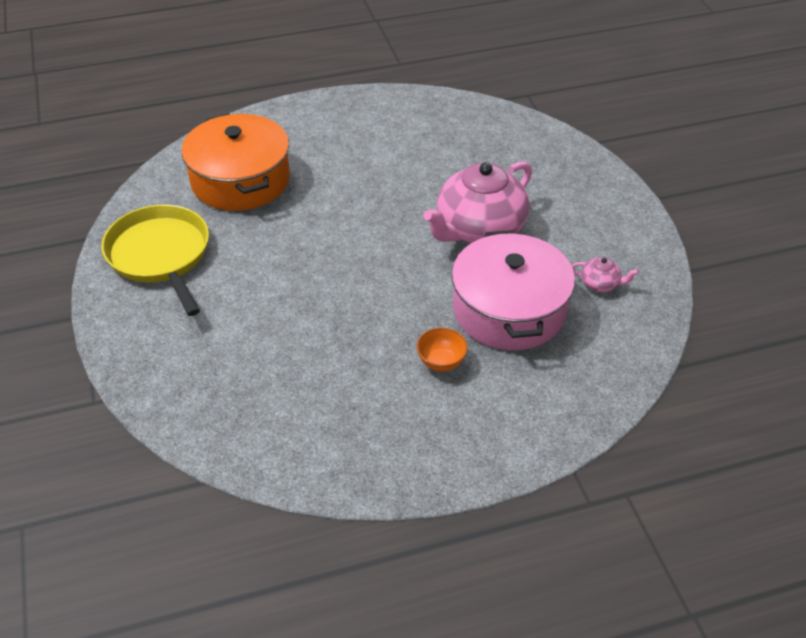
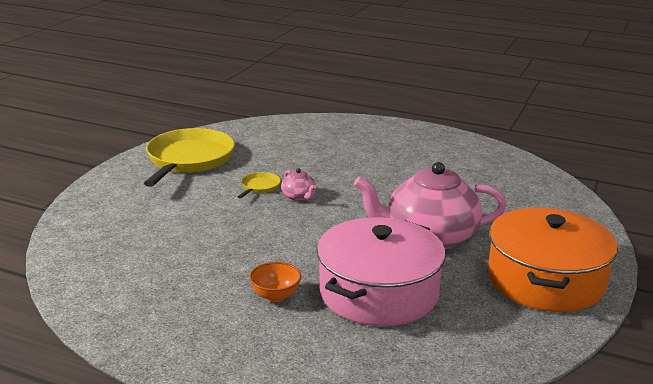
camera: 40 degrees right, 20 degrees down
(240, 180) = (296, 145): orange pot -> orange pot (545, 280)
(275, 252) = (259, 187): none -> yellow pan
(600, 284) = (487, 315): pink teapot -> pink teapot (299, 197)

